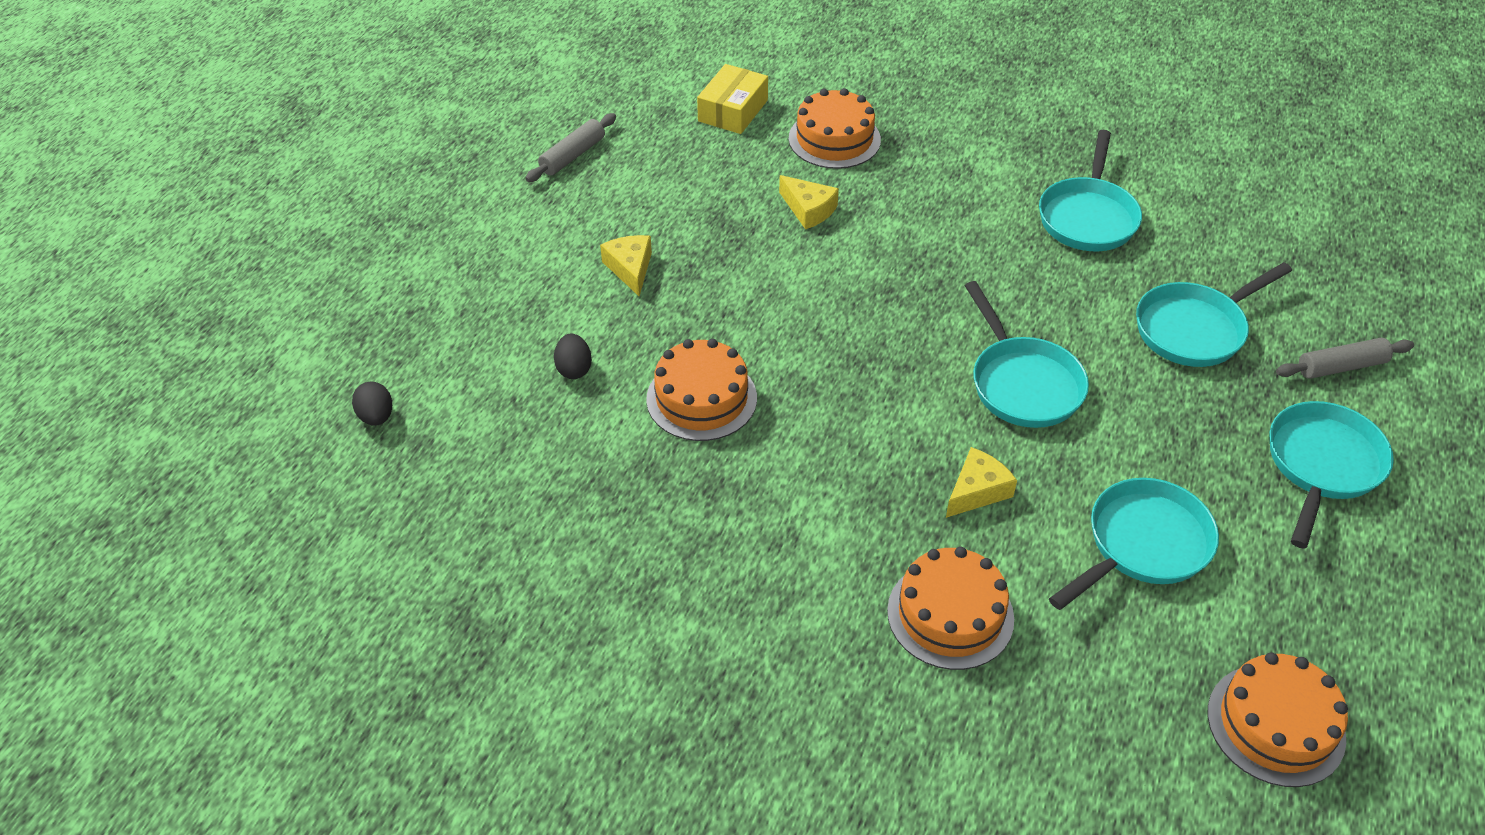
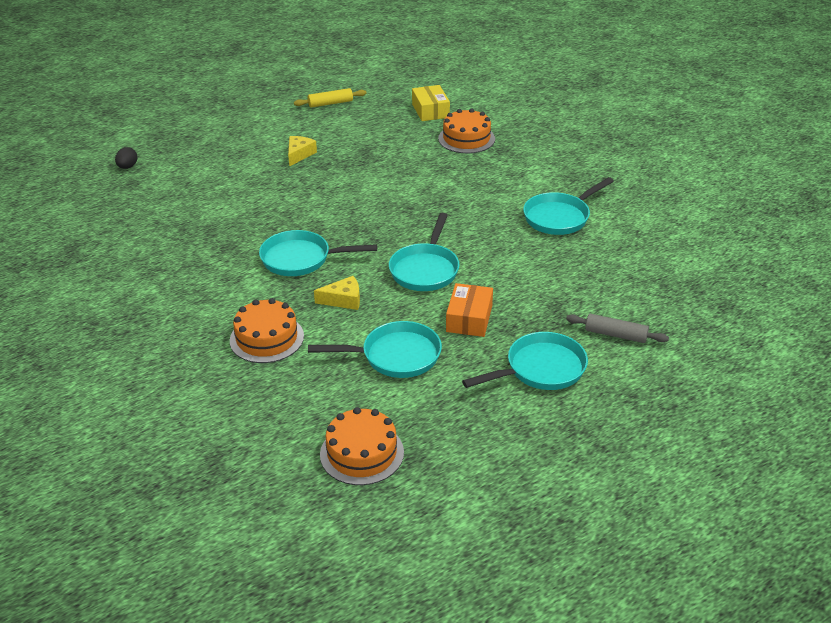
camera: 35 degrees right, 10 degrees down
(572, 155) = (330, 103): grey rolling pin -> yellow rolling pin
(574, 369) = (226, 181): black egg -> none
(701, 398) = (266, 214): orange cake -> none
(733, 111) = (430, 111): yellow box -> yellow box turned 75 degrees counterclockwise
(808, 209) = (414, 162): yellow cheese -> none
(1161, 434) = (469, 318): none -> orange box
(1194, 329) = (551, 285): turquoise pan -> turquoise pan (300, 259)

